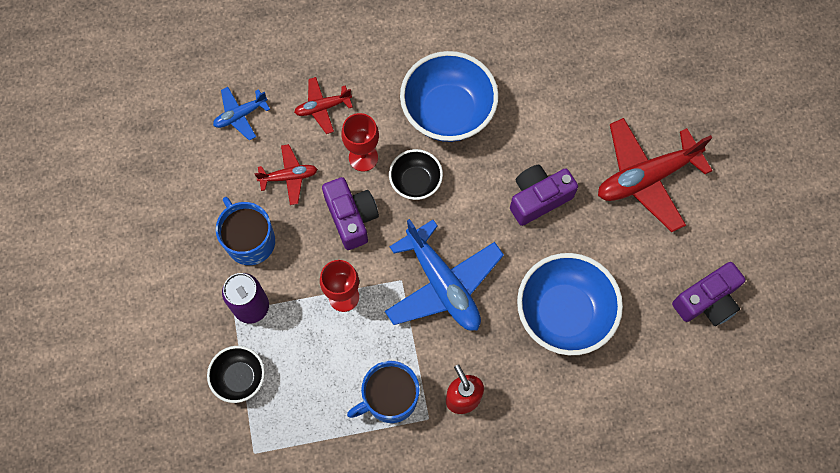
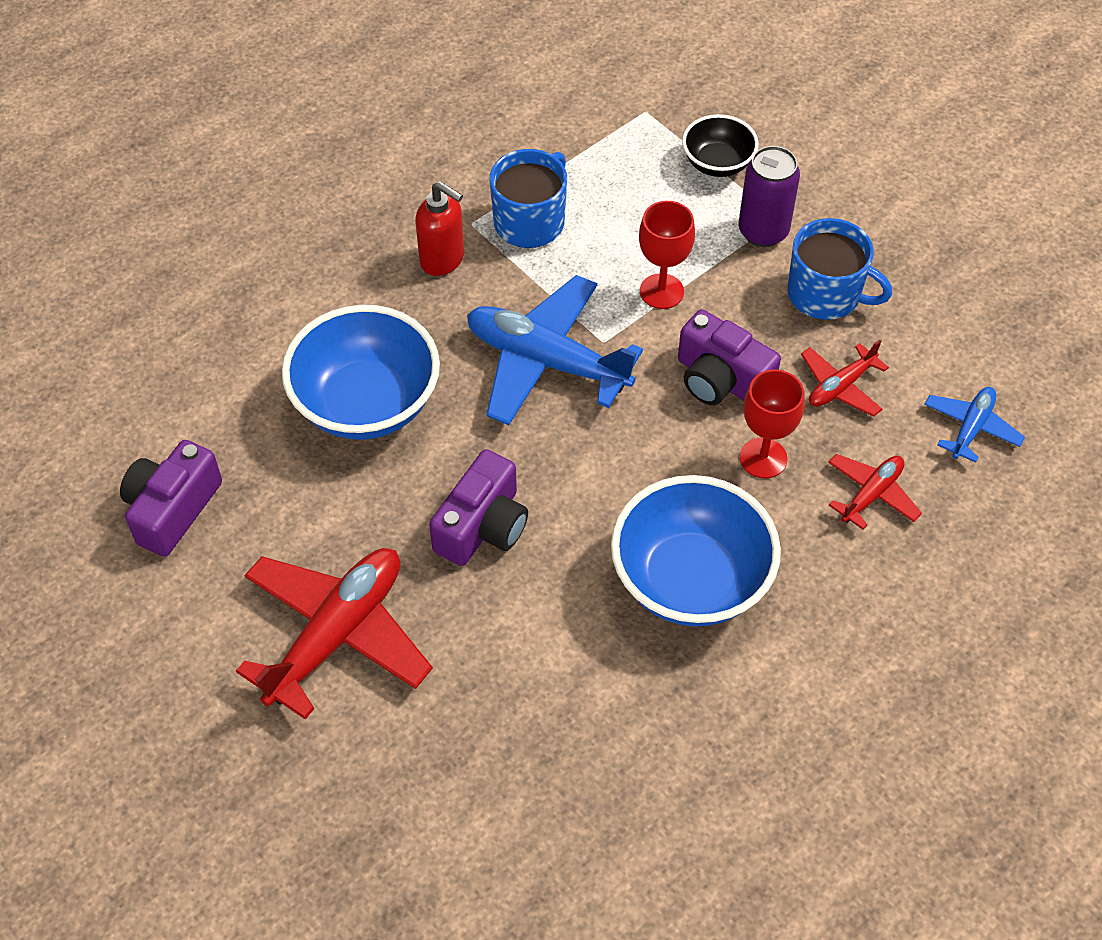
camera: 150 degrees right, 15 degrees down
(415, 182) = (668, 463): black bowl -> none

